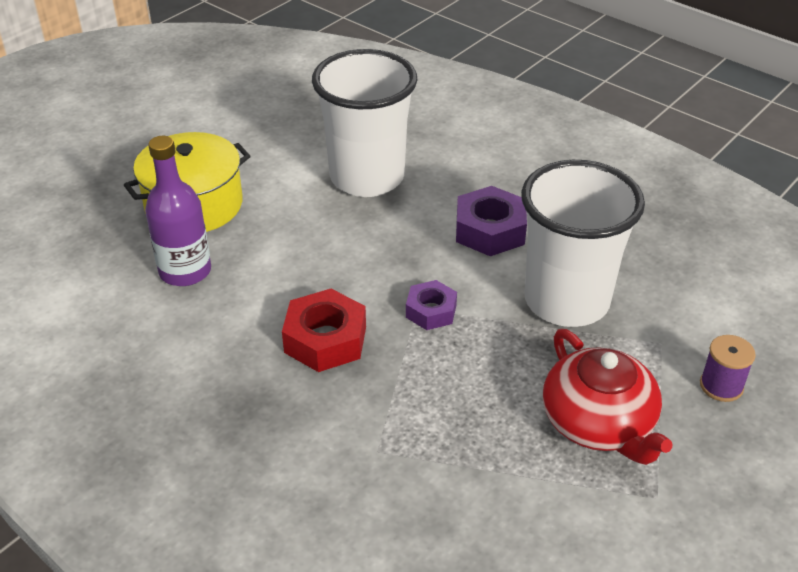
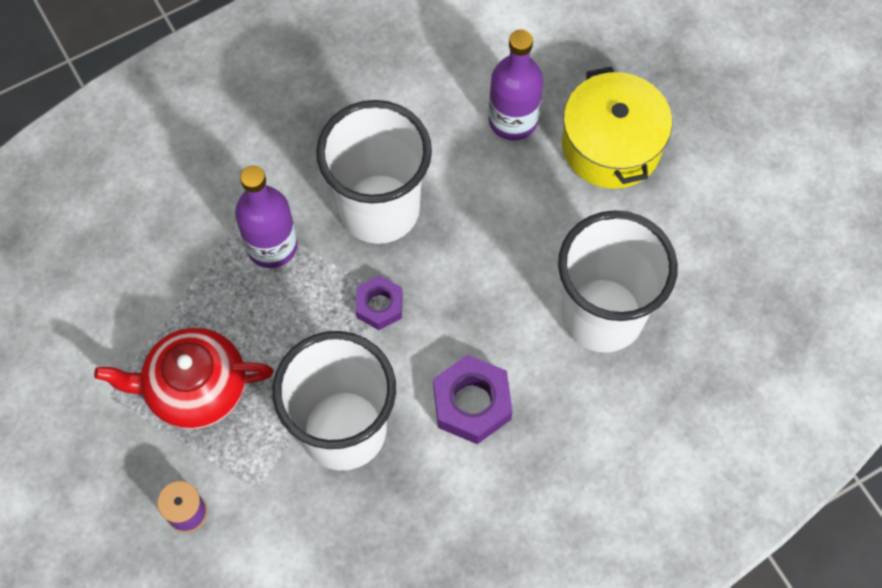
camera: 110 degrees right, 25 degrees up
(325, 339) = (379, 209): red nut -> white cup
(407, 412) = (272, 246): none -> purple bottle

